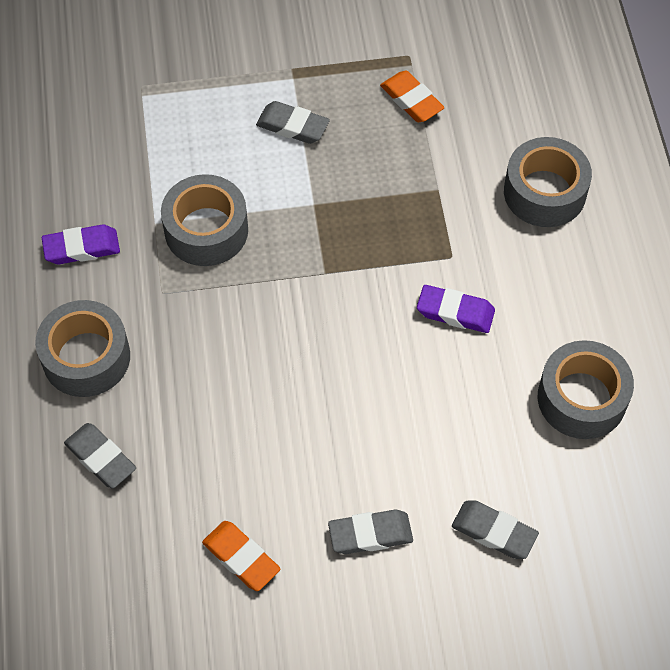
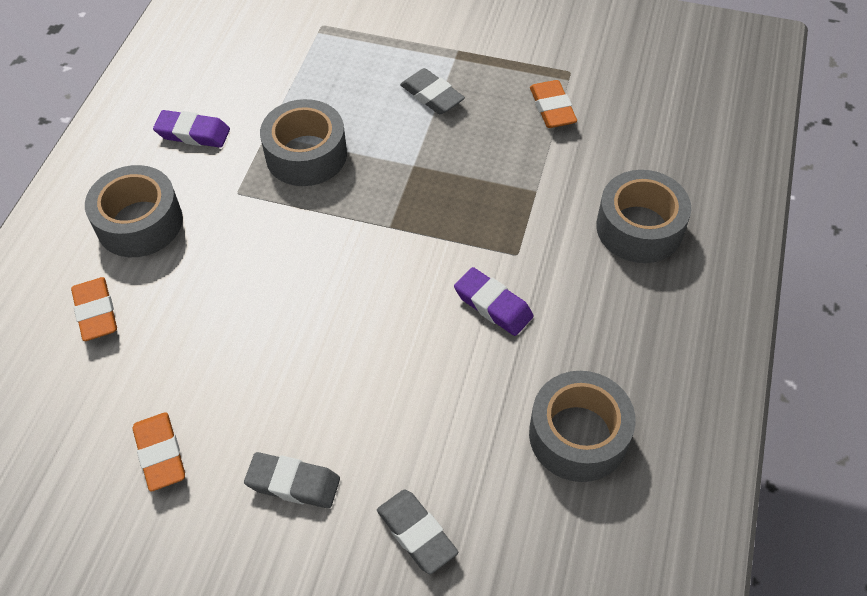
camera: 25 degrees right, 5 degrees down
(101, 458) = (96, 312): grey eraser -> orange eraser

